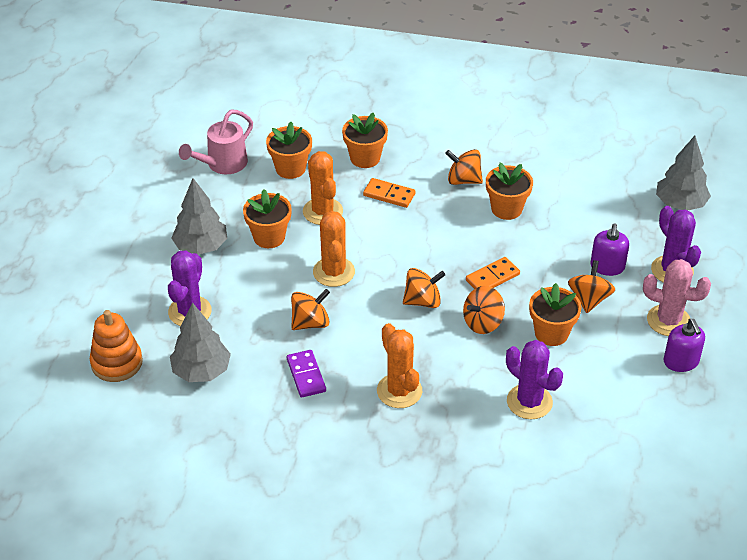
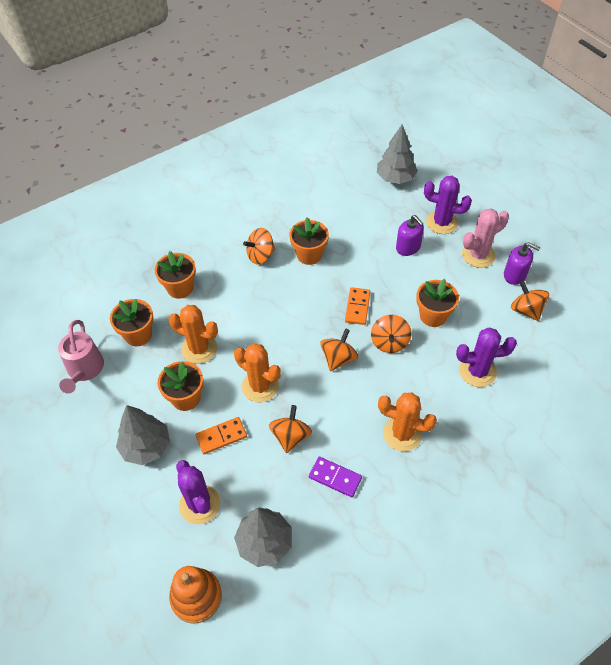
camera: 45 degrees left, 10 degrees up
(389, 195) = (227, 302): orange domino -> orange domino (221, 436)
(589, 299) = (424, 276): orange spinning top -> orange spinning top (526, 310)

